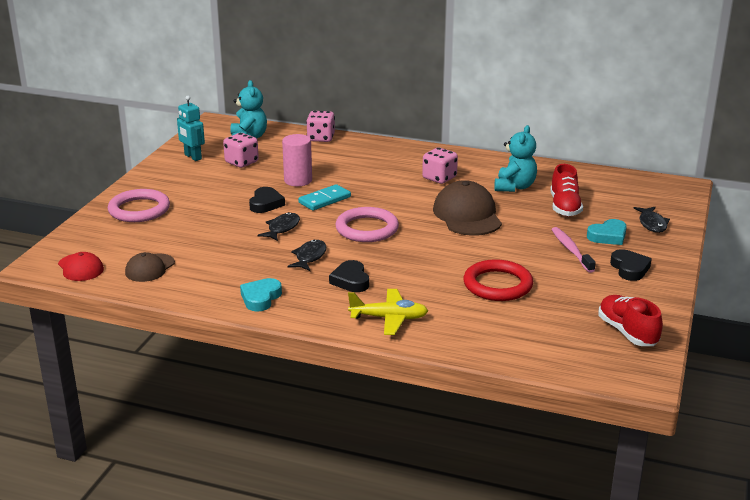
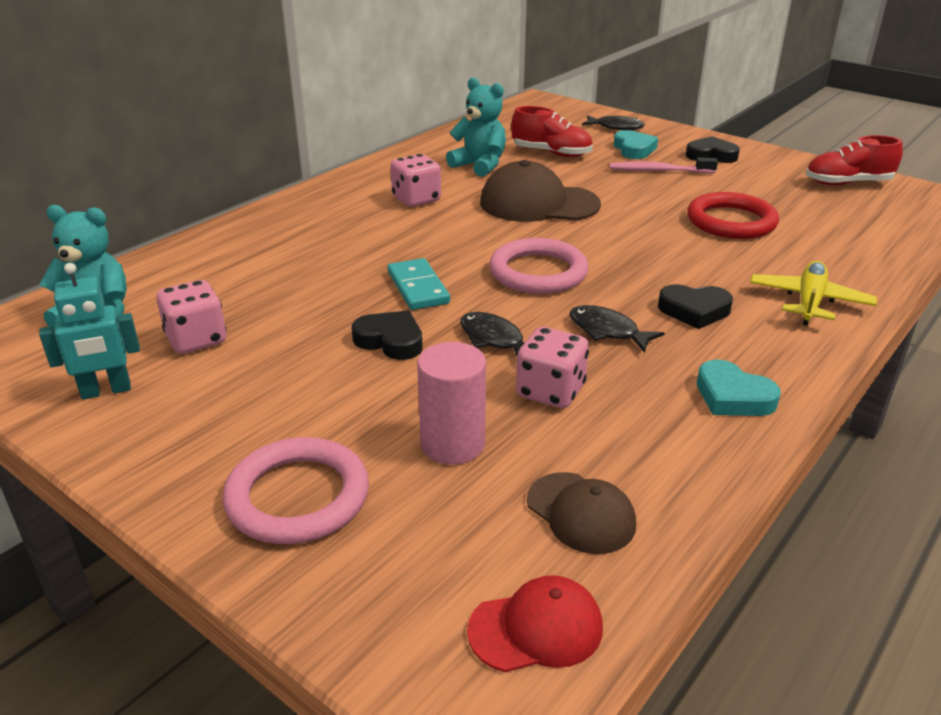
camera: 70 degrees left, 5 degrees up
(298, 180) = (326, 298): pink cylinder -> pink cylinder (453, 444)
(321, 138) = (185, 254): pink dice -> pink dice (550, 391)

